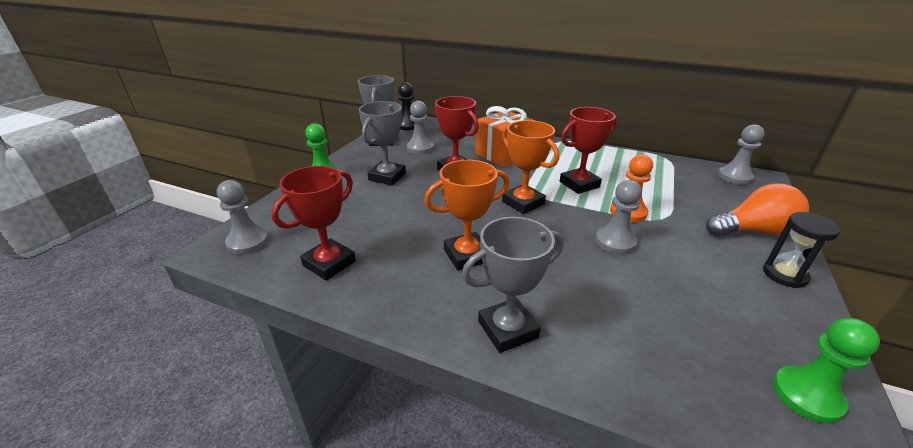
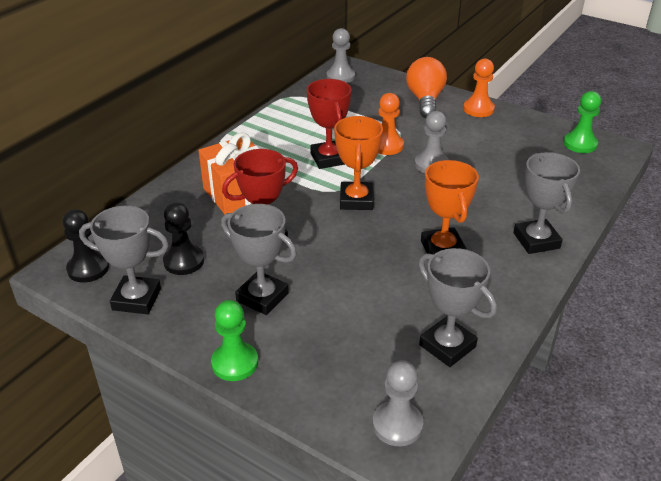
camera: 80 degrees left, 5 degrees up
(329, 263) = (447, 346): red trophy -> grey trophy
(420, 148) = (184, 261): grey pawn -> black pawn
(523, 203) = (356, 200): orange trophy -> orange trophy turned 60 degrees counterclockwise
(784, 275) = (478, 109): black hourglass -> orange pawn

